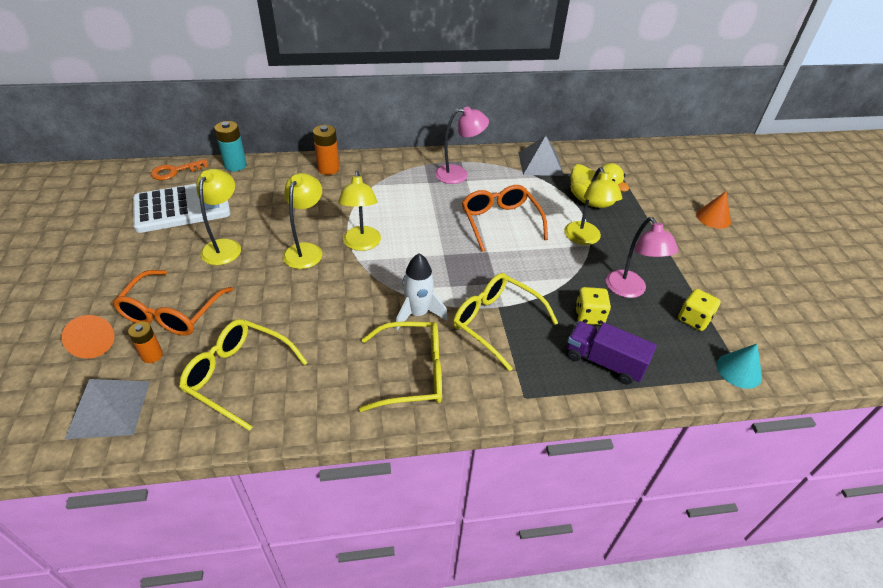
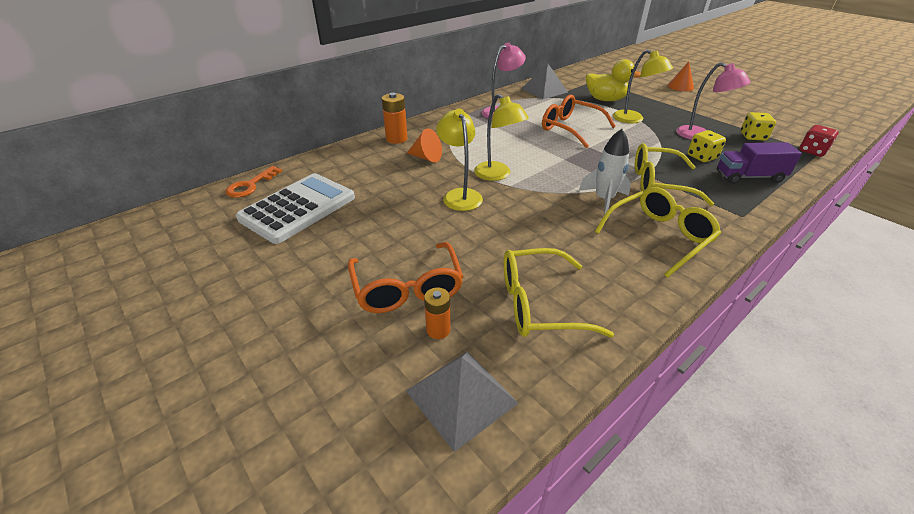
camera: 30 degrees left, 5 degrees down
(94, 344) = (363, 351): orange cone -> orange cone (426, 157)
(225, 246) = (384, 220): yellow lamp -> none
(235, 165) = (307, 162): turquoise battery -> none
(739, 370) = (812, 151): turquoise cone -> red dice

